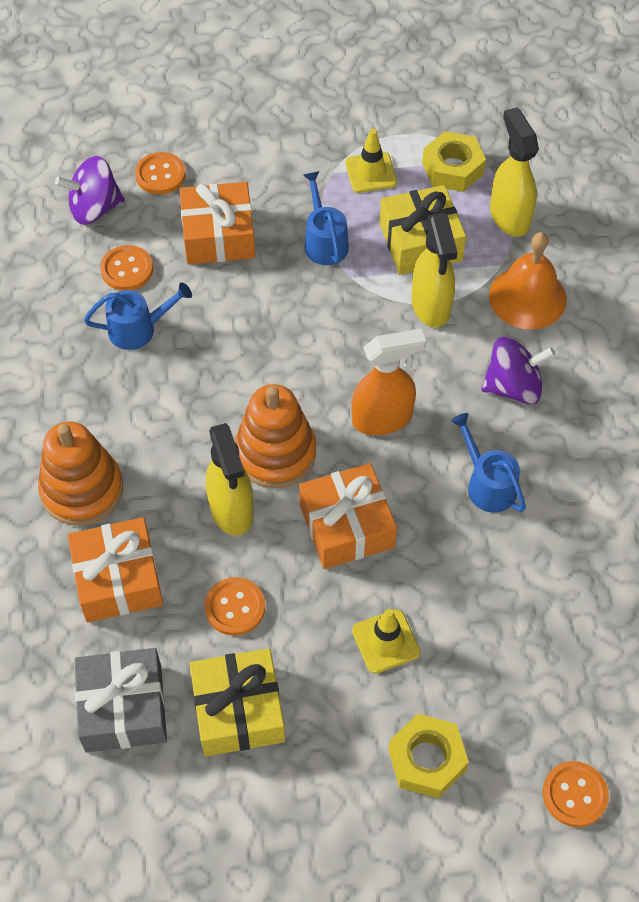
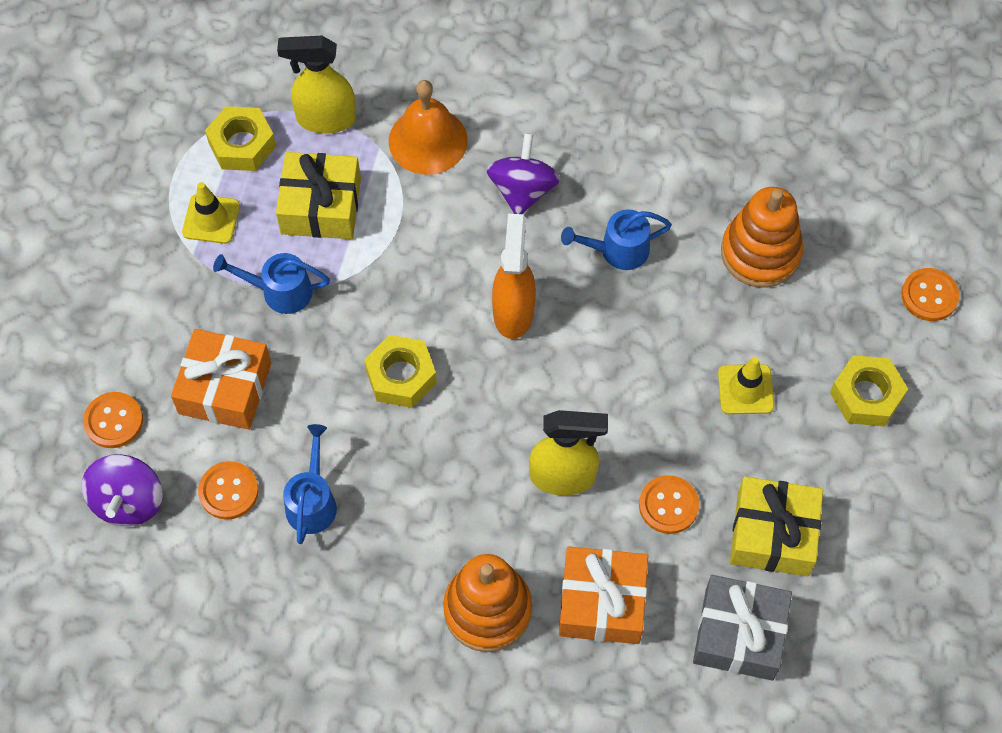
camera: 70 degrees left, 5 degrees up
(275, 453) = (515, 418): orange stacking toy -> orange stacking toy (760, 253)
(281, 354) = (401, 376): none -> yellow nut
(346, 526) = (617, 382): orange gift -> none
(431, 306) = (402, 225): yellow spray bottle -> none

